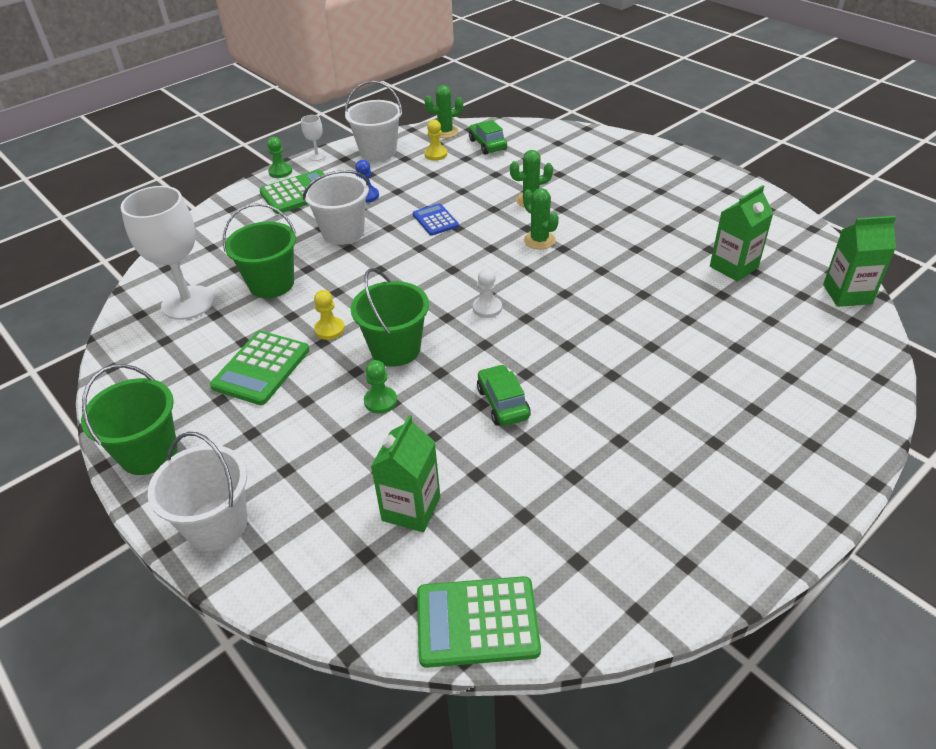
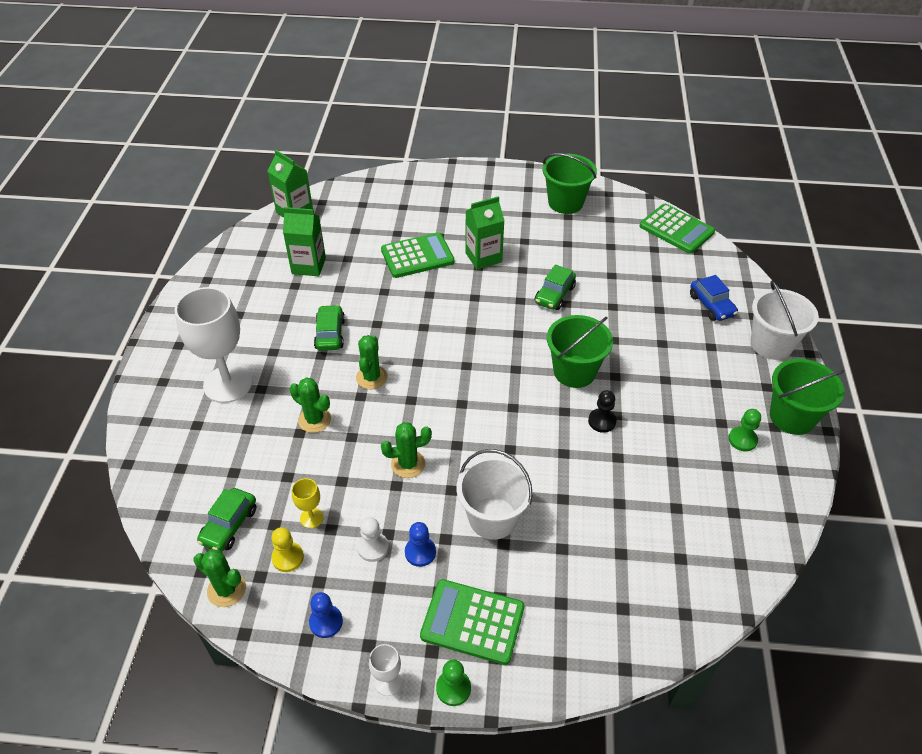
camera: 135 degrees left, 5 degrees up
(188, 303) = (690, 542): white goblet -> white goblet (228, 384)
(261, 368) = (676, 426): green calculator -> green calculator (417, 256)
(271, 284) = (606, 505): green bucket -> green bucket (565, 203)
(325, 525) = (711, 305): none -> blue car
(329, 329) = (602, 421): yellow pawn -> black pawn
(378, 152) = (326, 622): white bucket -> blue pawn
(380, 401) = (620, 345): green pawn -> green pawn (742, 440)
(411, 509) = (661, 283): green carton -> green carton (483, 257)
(435, 220) = (408, 464): blue calculator -> green cactus
(450, 171) = (311, 518): none -> yellow goblet
(487, 308) = (483, 354): white pawn -> white pawn (373, 547)
(617, 241) = (330, 334): none -> green car

